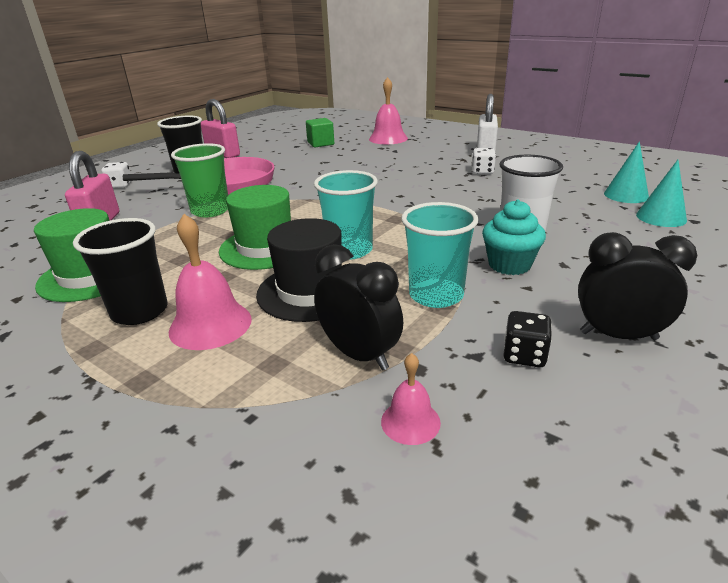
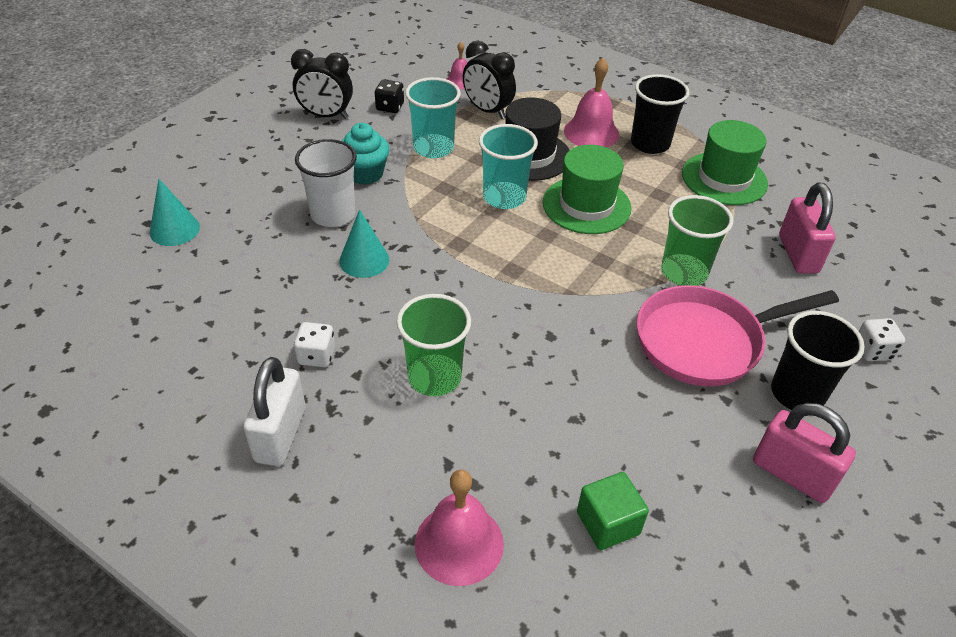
camera: 175 degrees right, 15 degrees up
(405, 168) = (434, 377): none -> green cup
(626, 195) = (169, 275): turquoise cone -> turquoise cone (364, 260)

